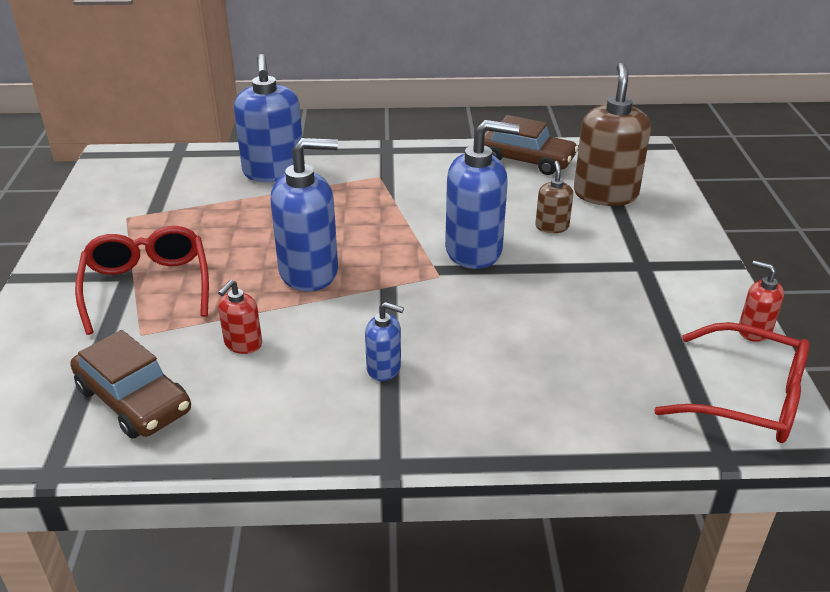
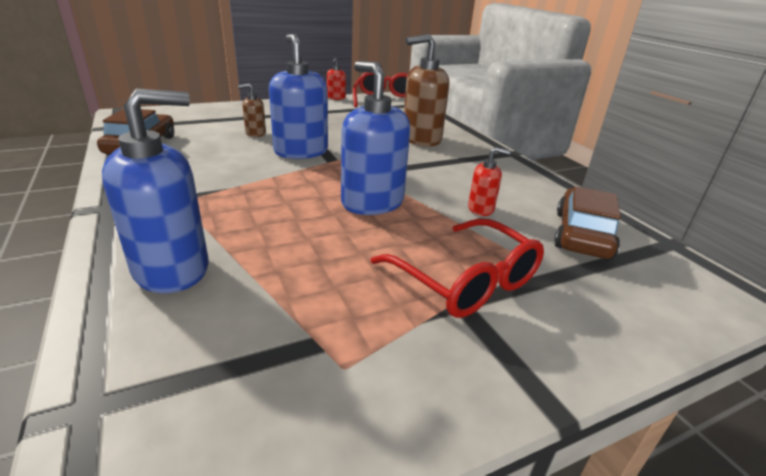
camera: 115 degrees left, 5 degrees down
(147, 286) = (466, 281): red glasses -> red glasses turned 90 degrees counterclockwise
(384, 368) = (448, 162): blue soap dispenser -> none
(605, 194) = (202, 122): brown soap dispenser -> brown soap dispenser (421, 139)

